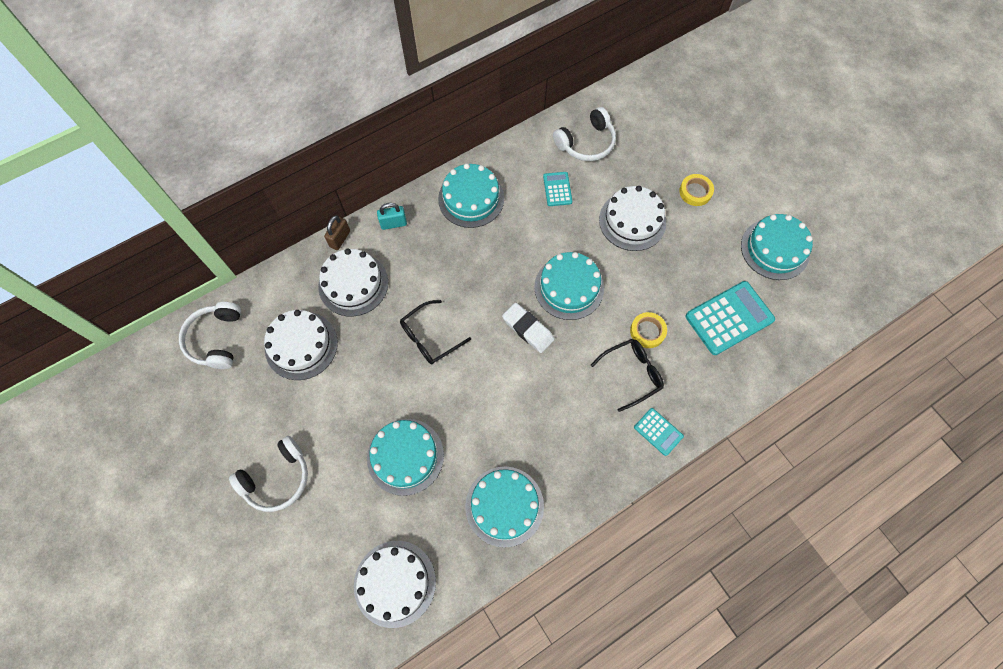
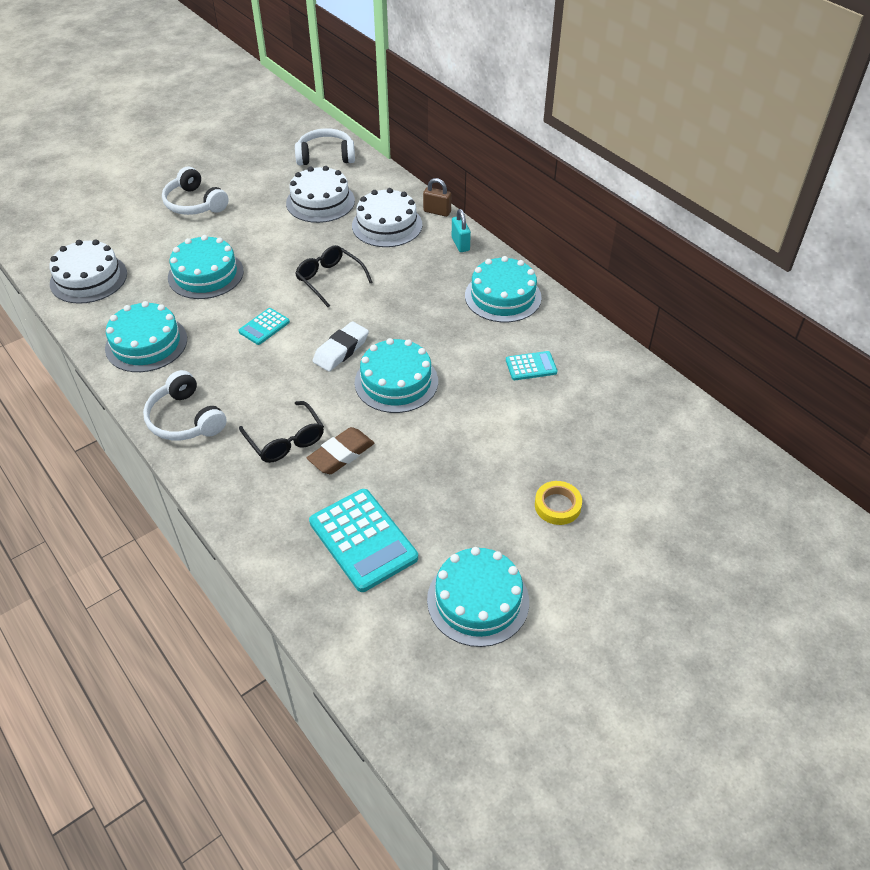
camera: 85 degrees right, 20 degrees down
(586, 143) = (608, 390): white headphones -> white headphones (185, 419)
(632, 221) = (498, 438): white cake -> none
(647, 331) = (341, 454): yellow tape -> brown eraser
(658, 432) = (212, 465): turquoise calculator -> turquoise calculator (264, 327)

